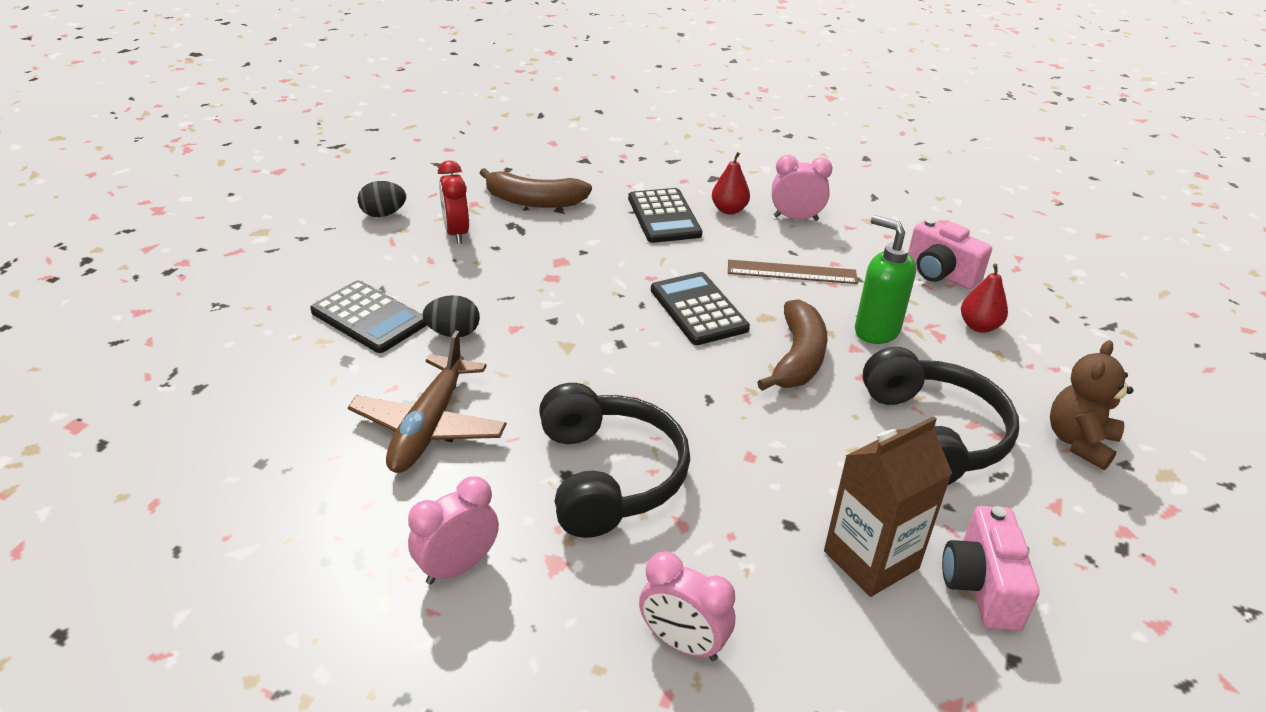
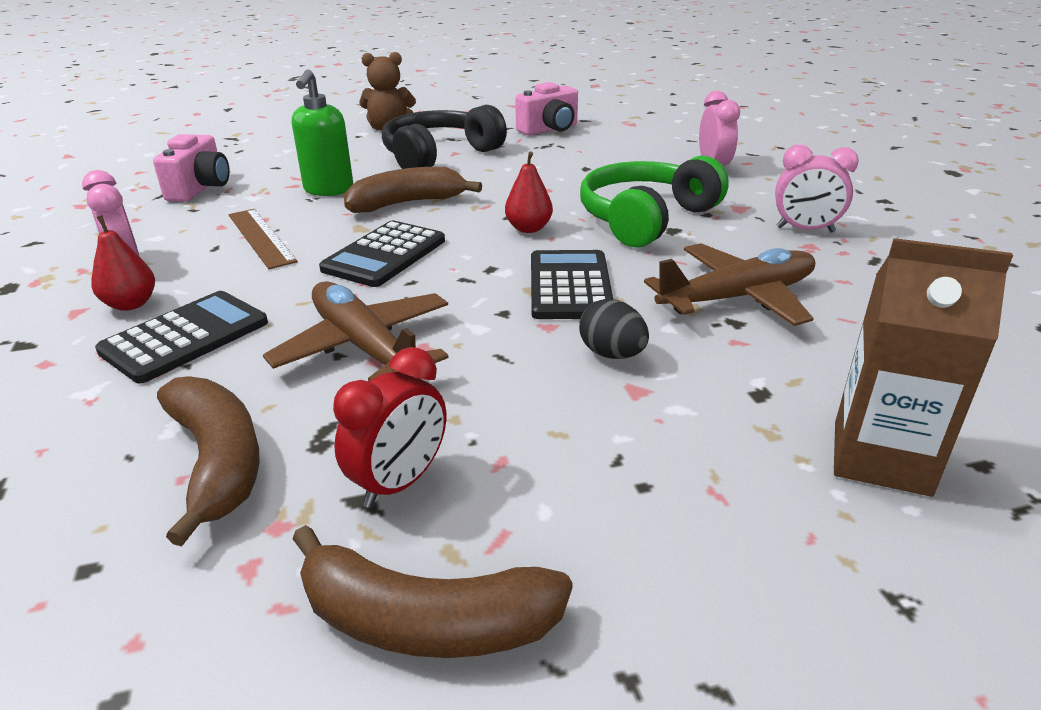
camera: 125 degrees left, 5 degrees down
(369, 318) = (682, 427): black calculator -> black calculator (570, 286)
(383, 214) = (425, 621): black egg -> brown banana
(579, 261) = (364, 347): none -> brown plane
(609, 476) = (646, 218): black headphones -> green headphones
(871, 560) = (575, 148): brown carton -> brown carton (881, 457)
(979, 326) = (279, 165): red pear -> red pear (528, 228)

